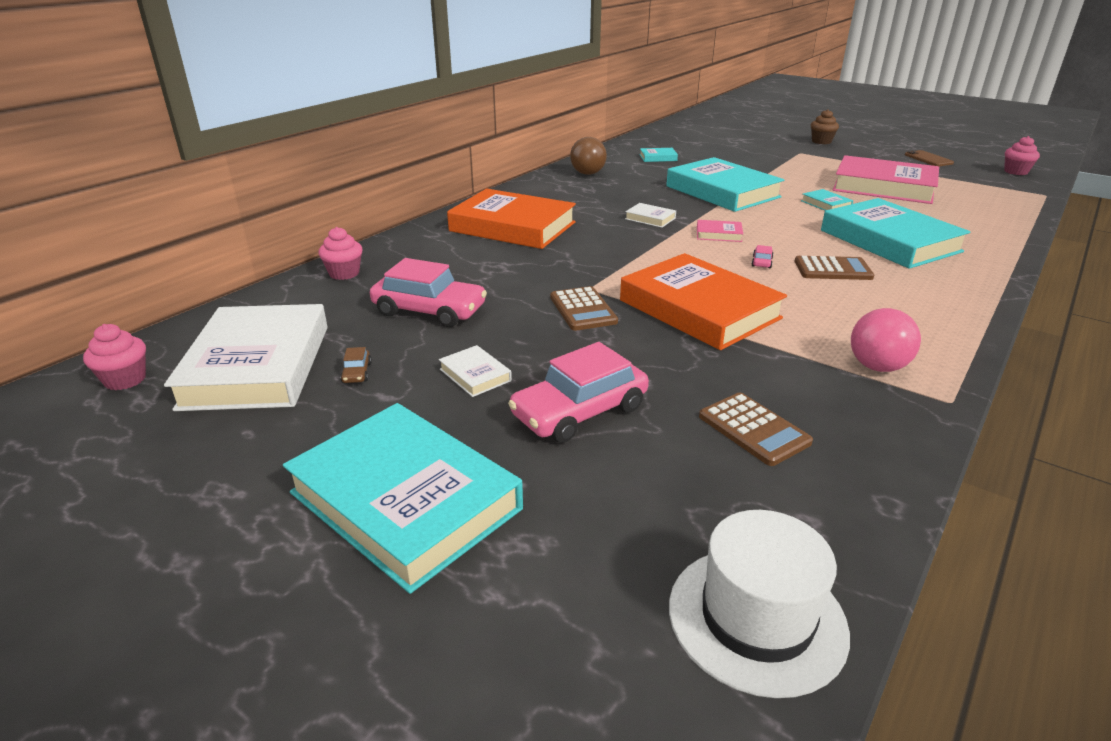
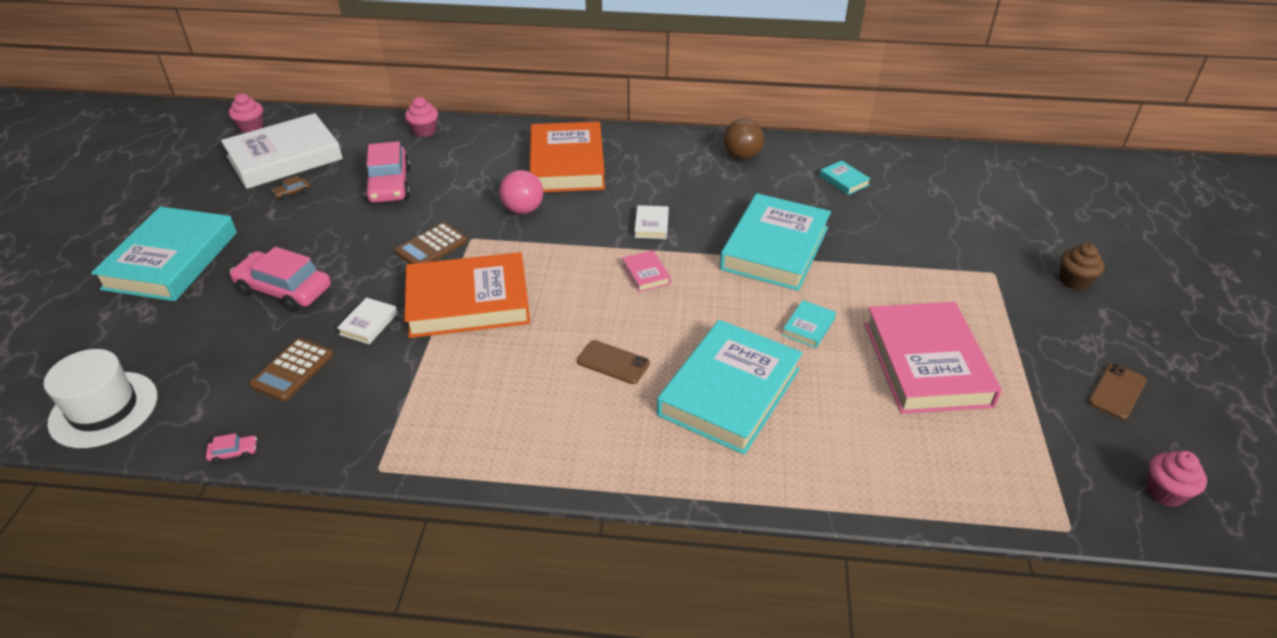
camera: 60 degrees right, 10 degrees up
(475, 375) = (311, 235): white book -> white book (369, 324)
(699, 309) = (468, 302): orange book -> orange book turned 60 degrees clockwise
(761, 262) = (596, 314): pink car -> pink car (234, 452)
(832, 269) = (613, 362): brown calculator -> brown phone
(877, 367) = (418, 419): pink ball -> pink ball (523, 210)

